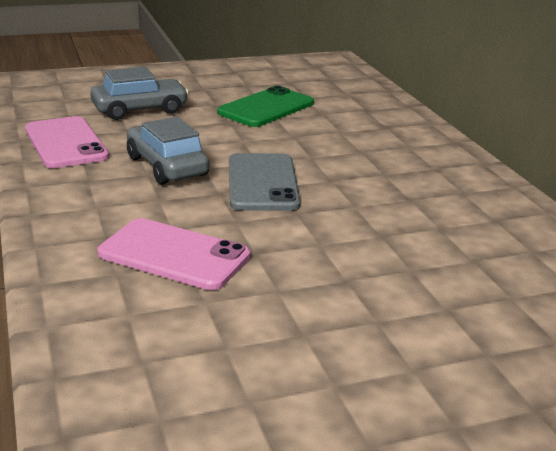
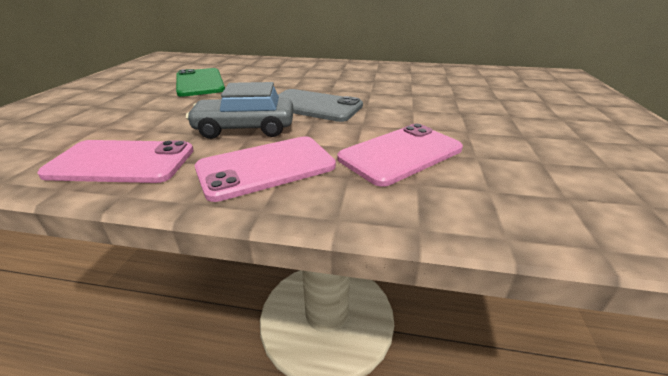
camera: 60 degrees left, 5 degrees up
(96, 197) = (266, 167): none -> pink phone
(140, 110) = (116, 118): grey car -> none

